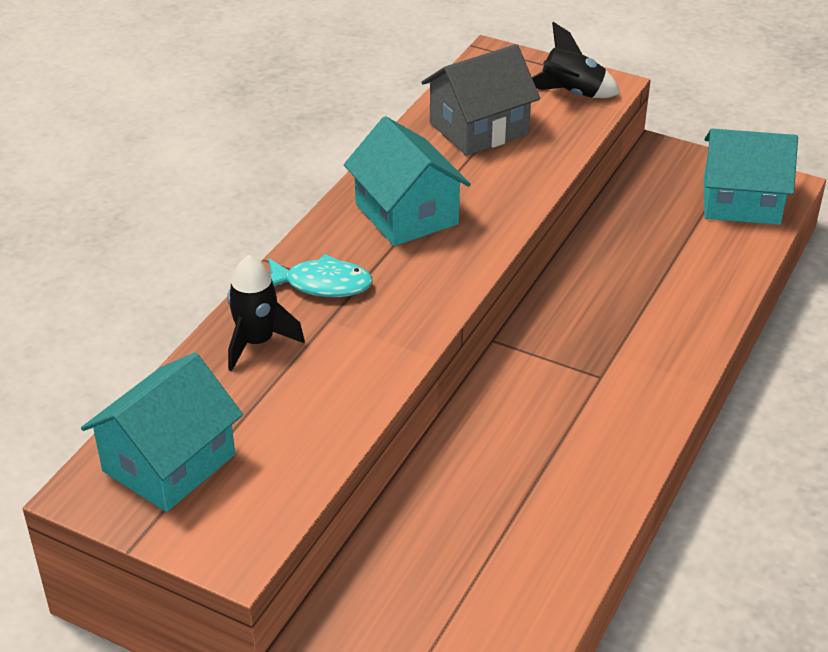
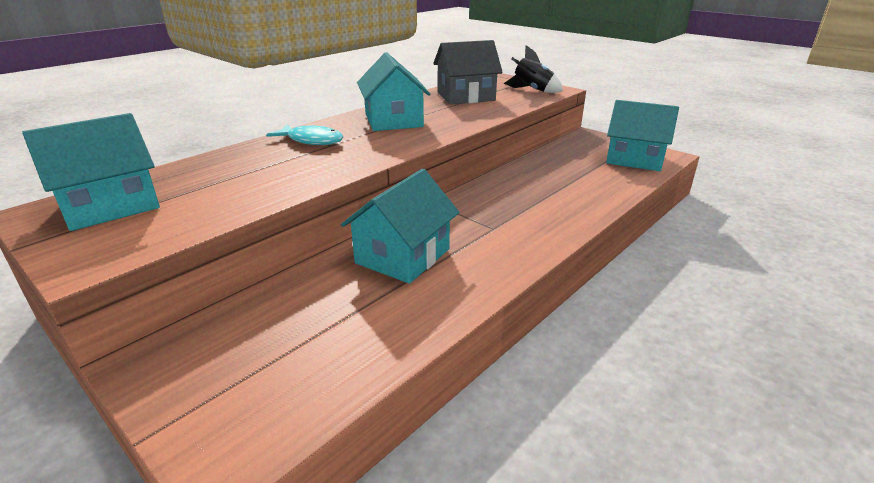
camera: 15 degrees right, 10 degrees down
(257, 342) = (242, 159): black rocket -> none
(512, 445) = (402, 256): none -> turquoise house

